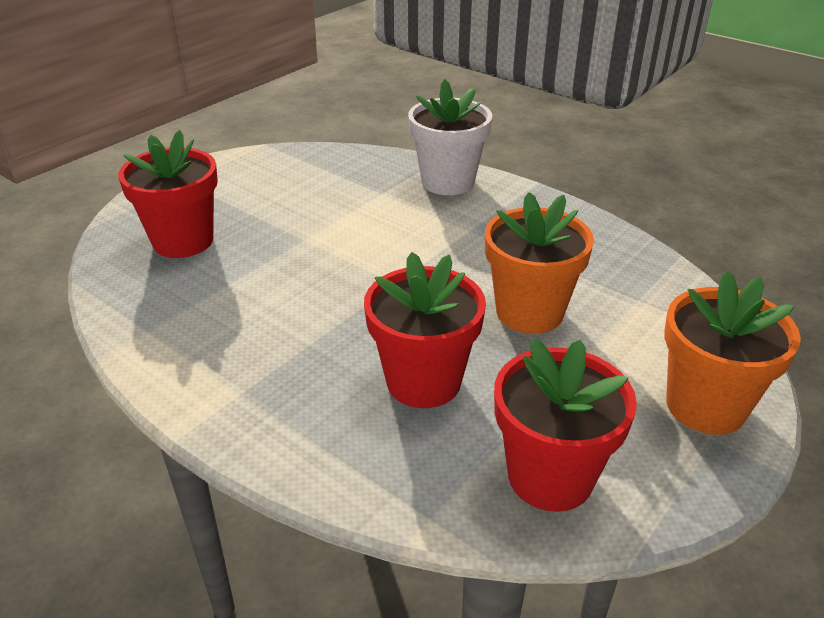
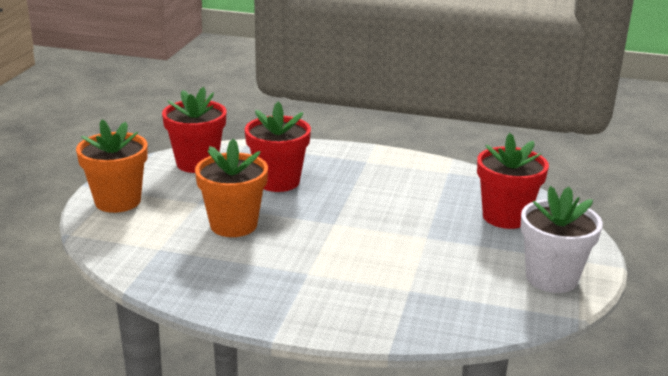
camera: 155 degrees right, 10 degrees down
(448, 182) = (360, 316): white flower pot -> white flower pot (551, 278)

